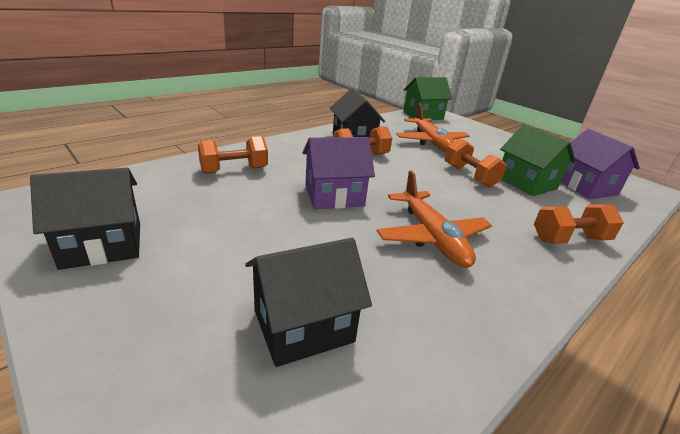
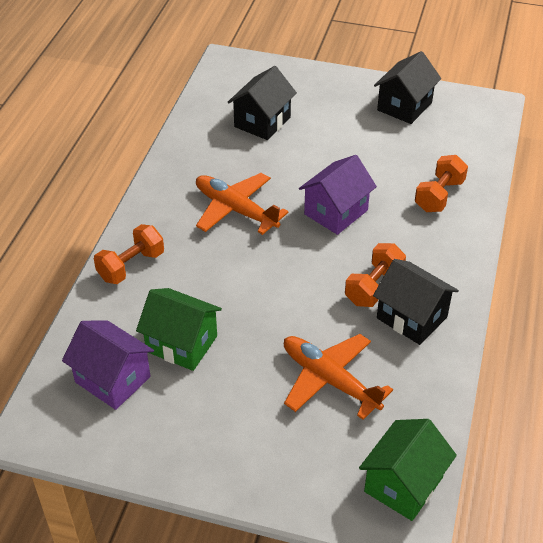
camera: 150 degrees right, 15 degrees up
(469, 176) = (245, 319): orange dumbbell -> none

